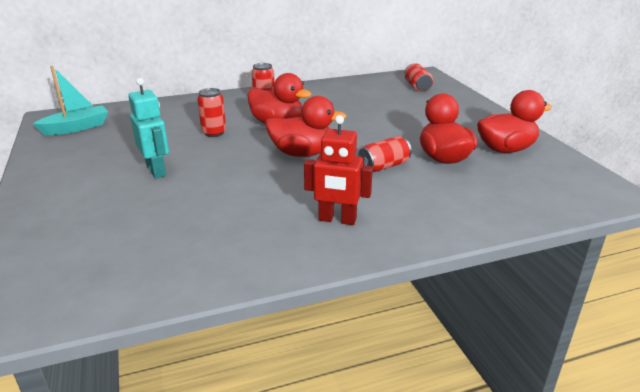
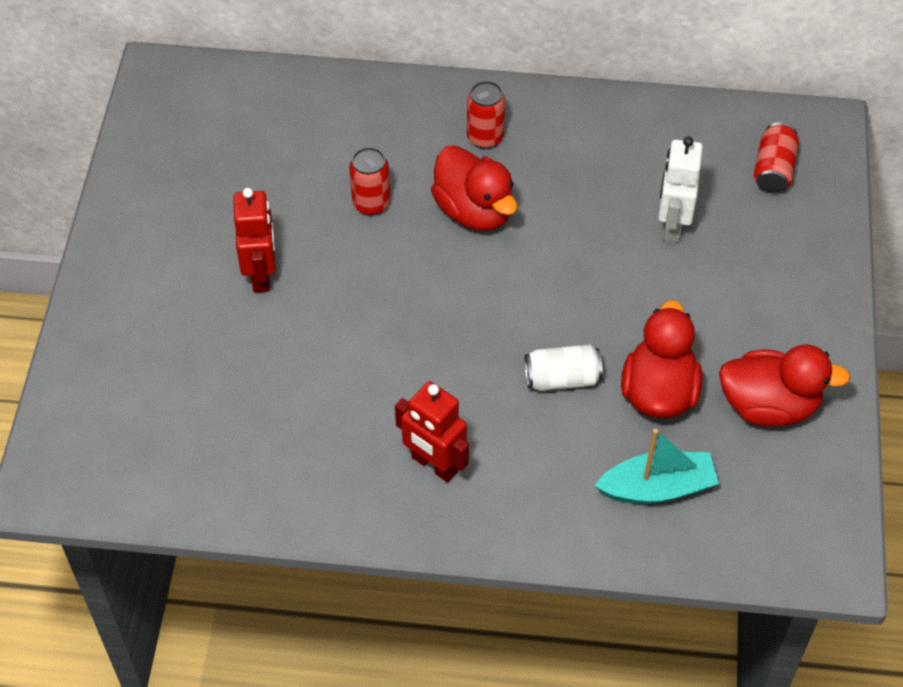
camera: 25 degrees right, 25 degrees up
(76, 128) = (188, 119): turquoise boat -> turquoise boat (657, 488)
(156, 170) = (261, 274): turquoise robot -> red robot
(302, 153) = (468, 305): red duck -> none
(384, 166) = (562, 378): red can -> white can
(388, 108) = (672, 225): none -> white robot

